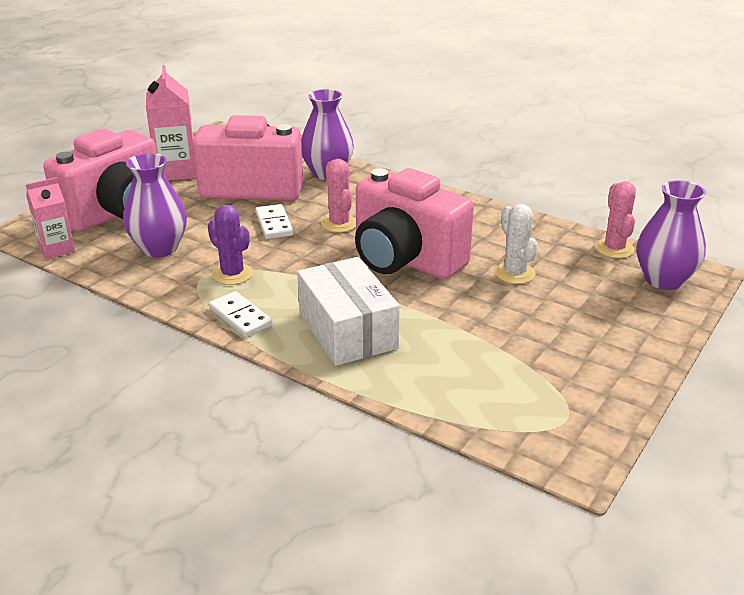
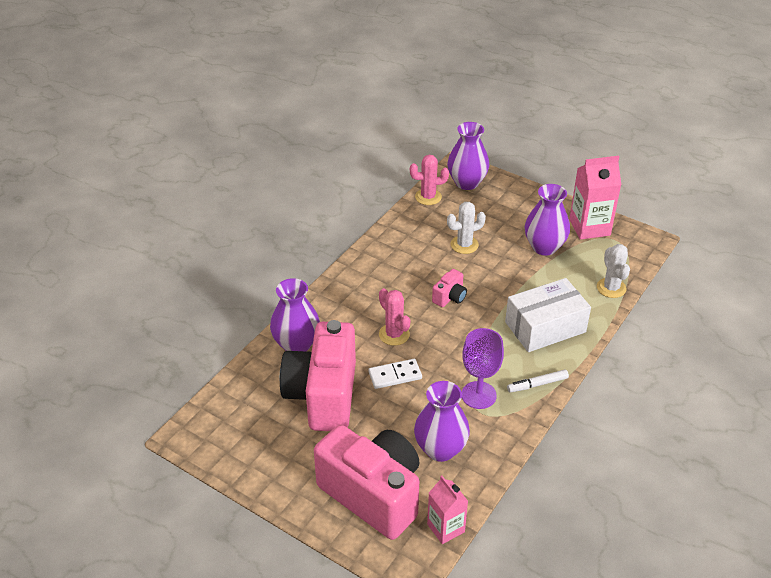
camera: 90 degrees left, 10 degrees up
(176, 171) = (281, 460): pink carton -> pink carton (589, 227)
(232, 274) = (478, 395): purple cactus -> purple goblet
(240, 317) = (537, 384): white domino -> white marker
(339, 224) = (394, 334): pink cactus -> pink cactus turned 75 degrees clockwise
(405, 260) = (450, 297): pink camera -> pink camera, size x0.41
(436, 402) = (611, 288): none -> white cactus
(526, 342) = (544, 247): none -> purple vase

